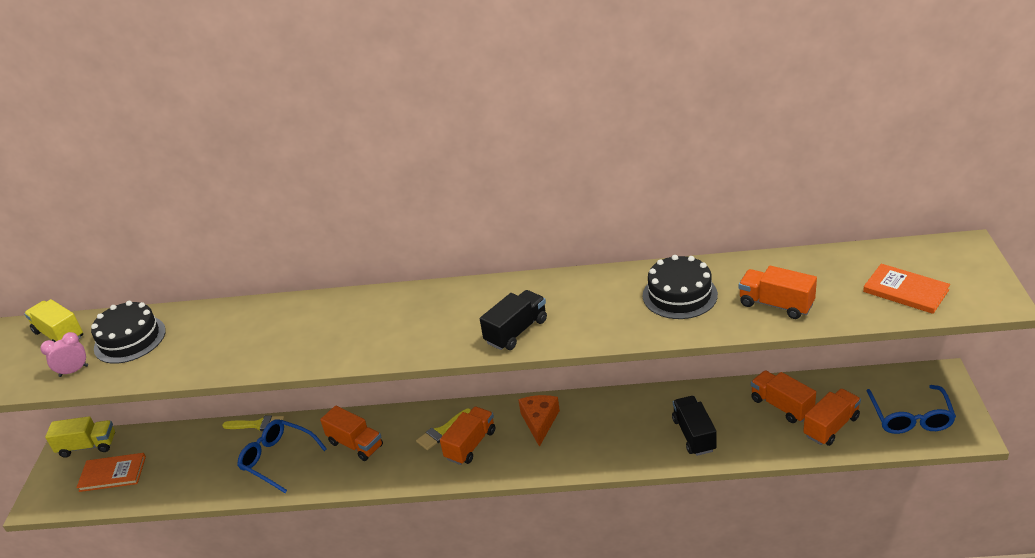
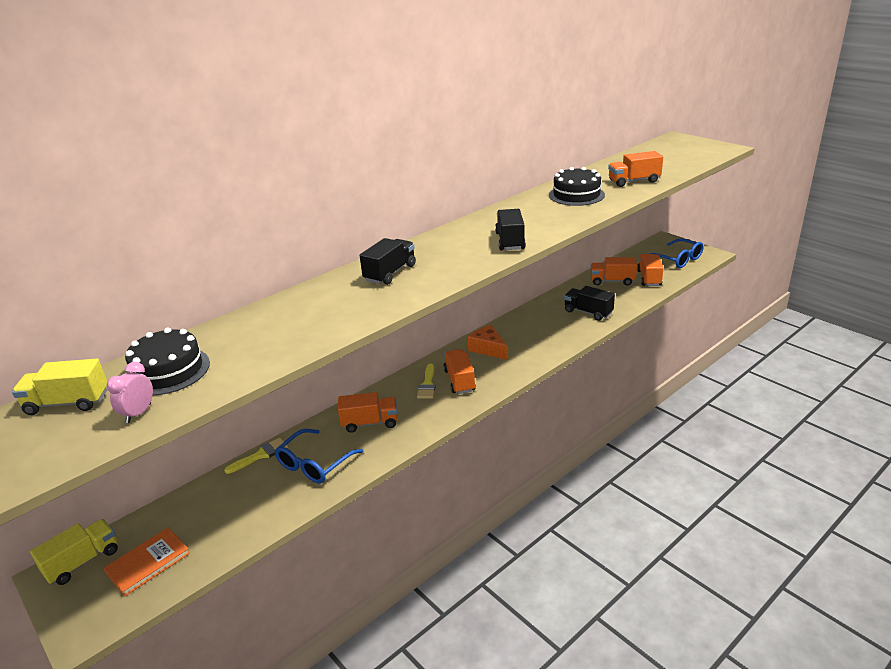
camera: 45 degrees left, 5 degrees down
(278, 459) = (314, 464): blue glasses -> blue glasses turned 45 degrees counterclockwise
(373, 317) = (390, 273): none -> black truck
(905, 291) = (682, 158): orange book -> none

